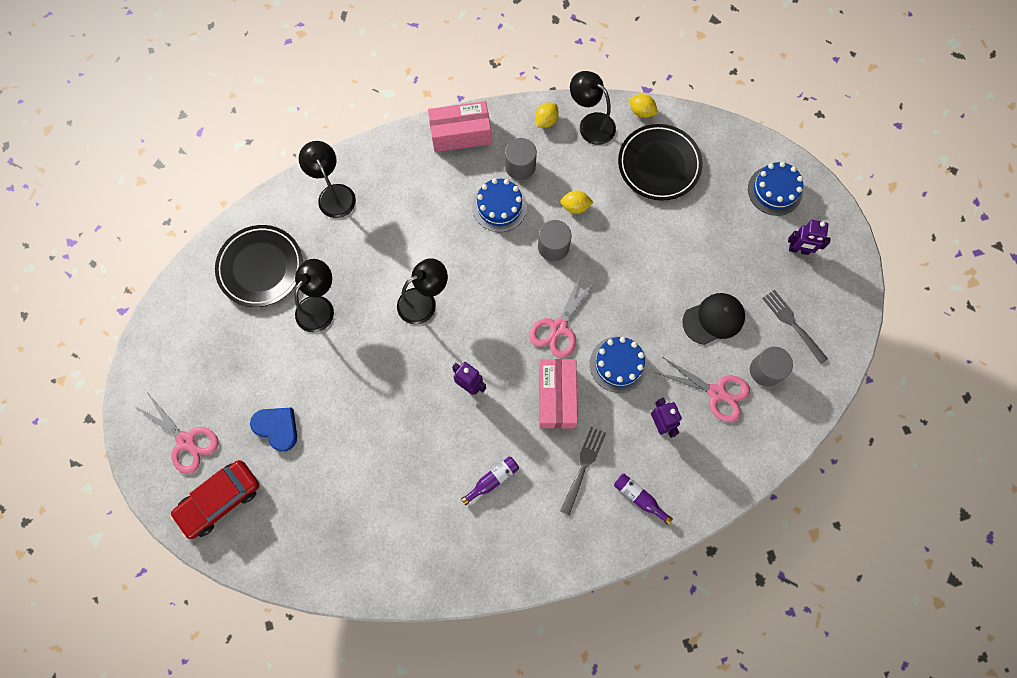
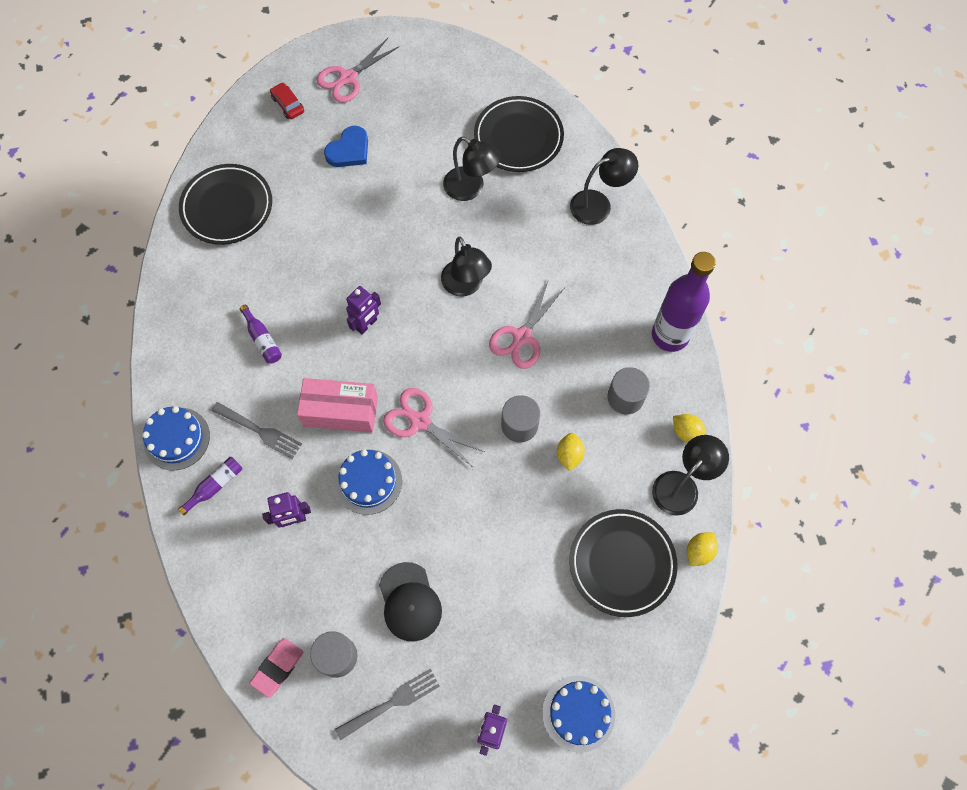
camera: 95 degrees right, 5 degrees down
(220, 500) = (288, 104): red car -> red car, size x0.52
(348, 542) = (227, 207): none -> black plate
(460, 134) = (670, 335): pink box -> purple bottle
(499, 206) = (574, 370): blue cake -> blue cake (176, 438)
(716, 392) = (319, 591): pink scissors -> pink scissors (522, 337)
(783, 416) = (277, 667): none -> pink eraser

